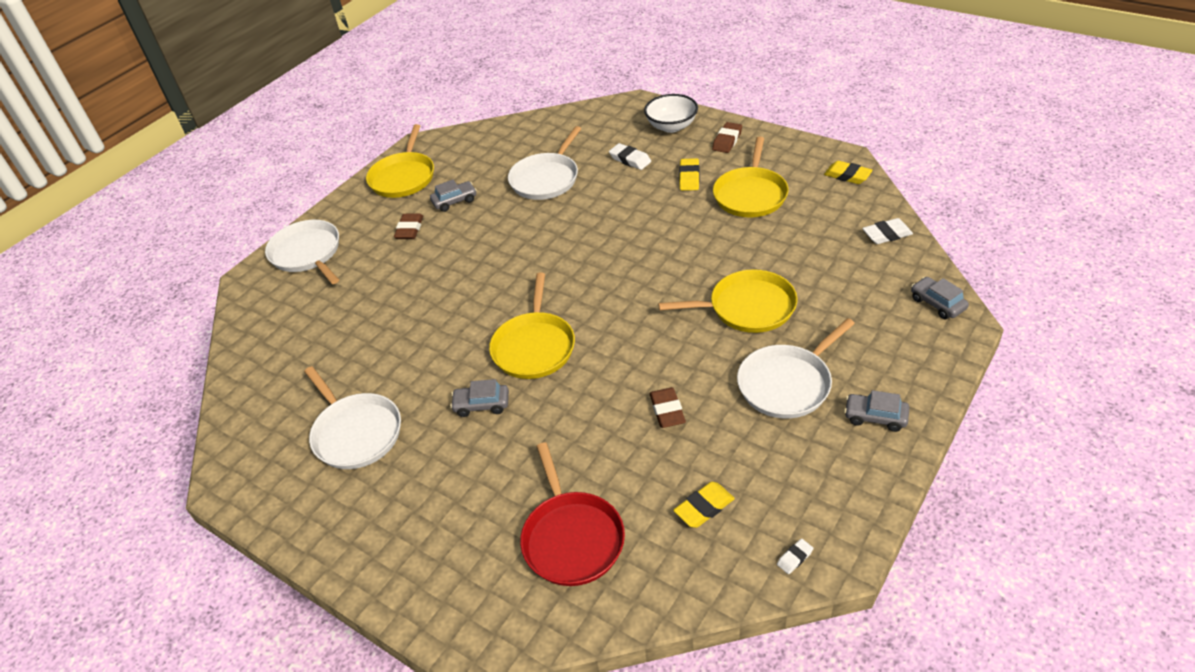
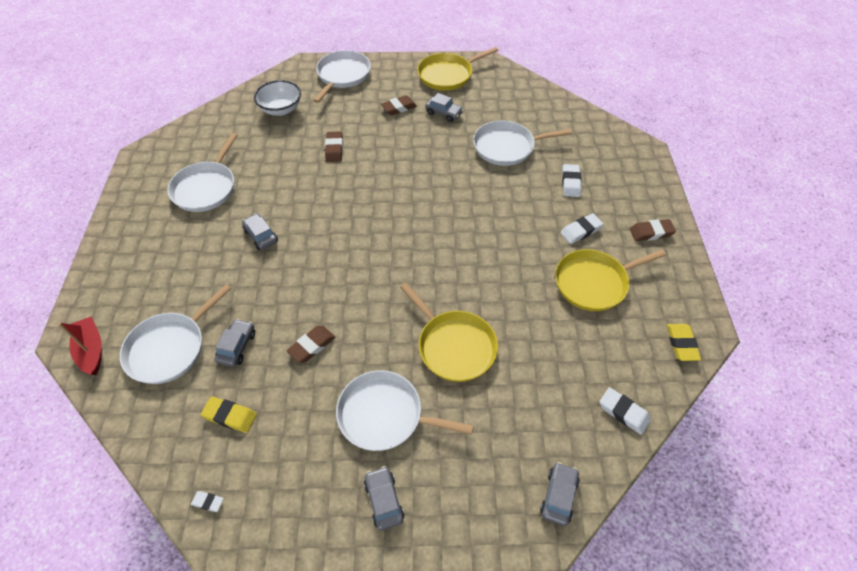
camera: 50 degrees right, 10 degrees up
(415, 300) = (334, 149): none -> brown eraser
(511, 621) = (91, 350): none -> red boat
(534, 346) = (330, 234): yellow pan -> none
(571, 538) = (170, 348): red pan -> white pan
(619, 474) = (237, 346): none -> grey car
(671, 126) = (636, 187): white bowl -> white bowl (281, 109)
(689, 177) = (581, 231): yellow eraser -> white eraser

